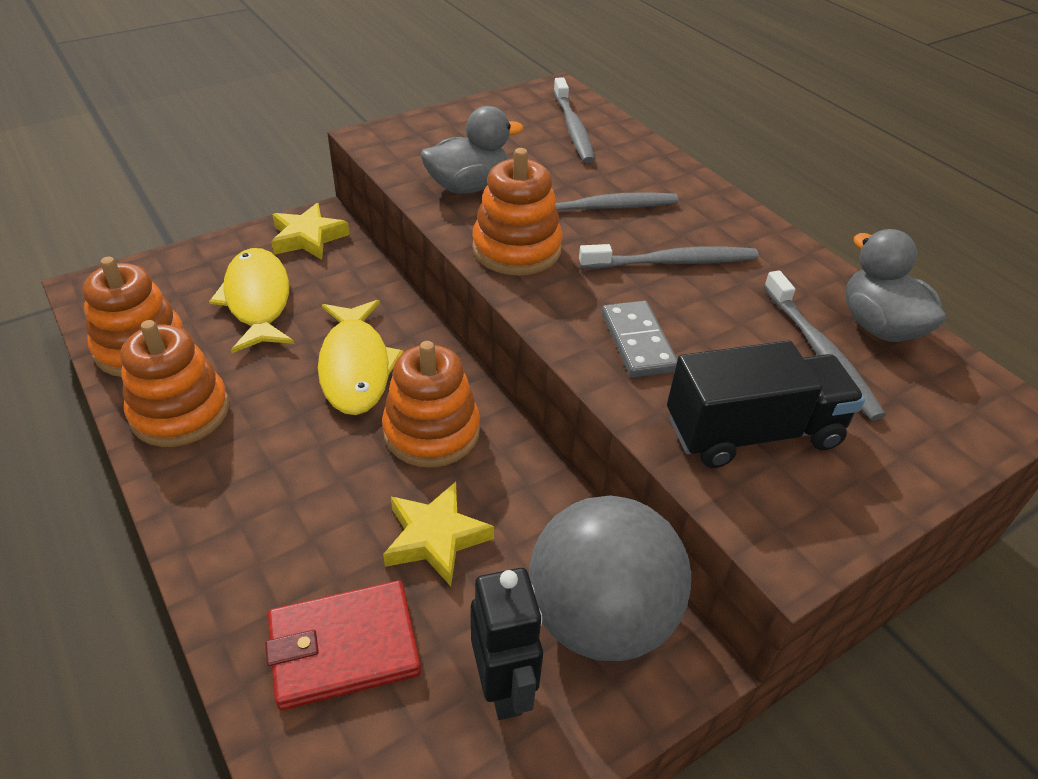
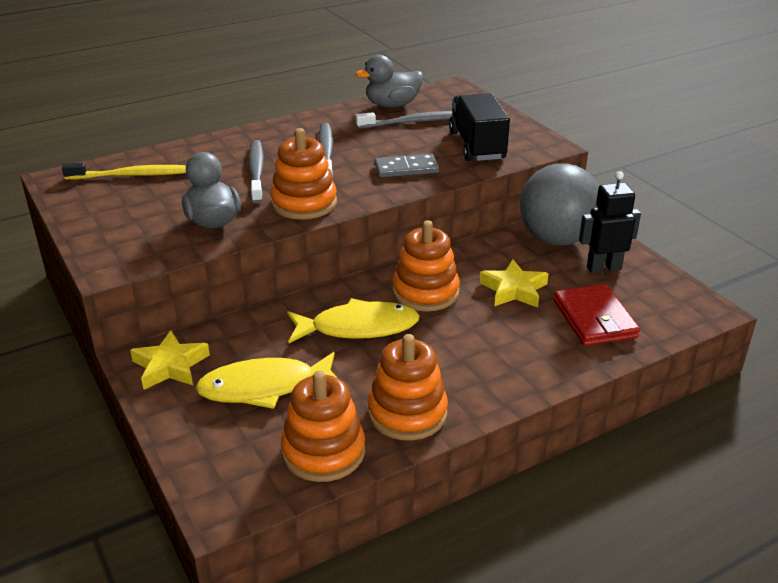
camera: 85 degrees left, 10 degrees down
(573, 128) = (133, 175): grey toothbrush -> yellow toothbrush

